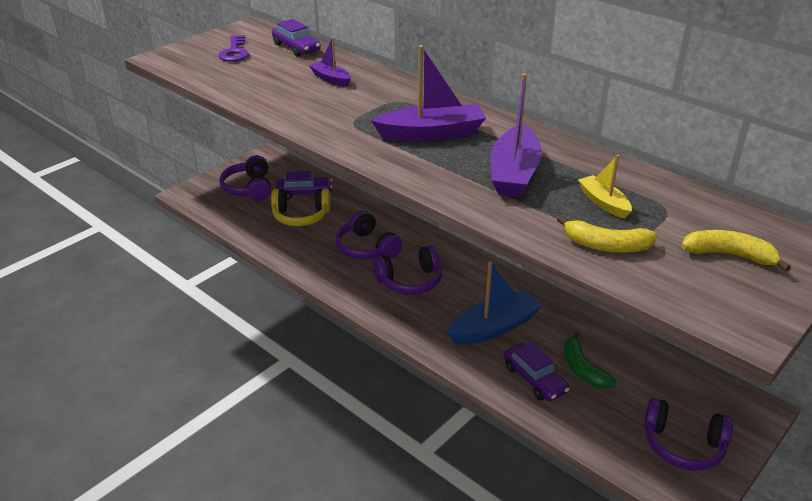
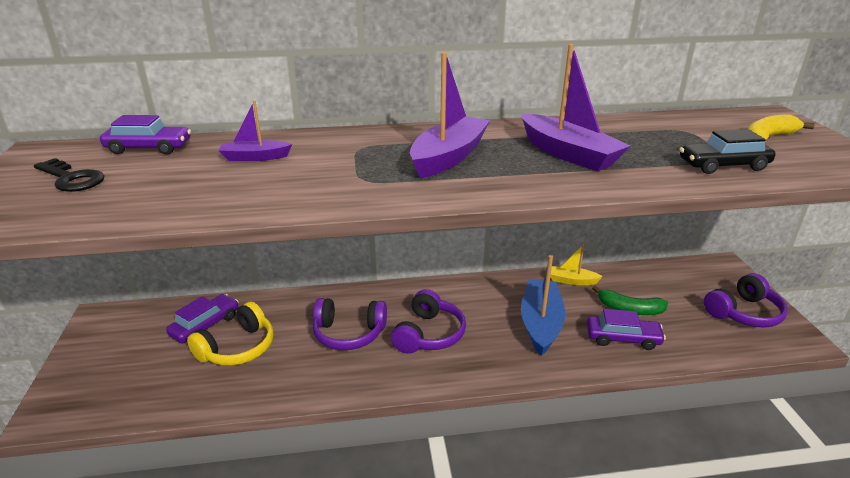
camera: 50 degrees left, 5 degrees down
(234, 52) = (71, 179): purple key -> black key
(249, 188) = (130, 358): purple headphones -> none
(603, 203) = (654, 144): yellow boat -> yellow boat (571, 280)
(606, 246) = (723, 165): yellow banana -> black car

